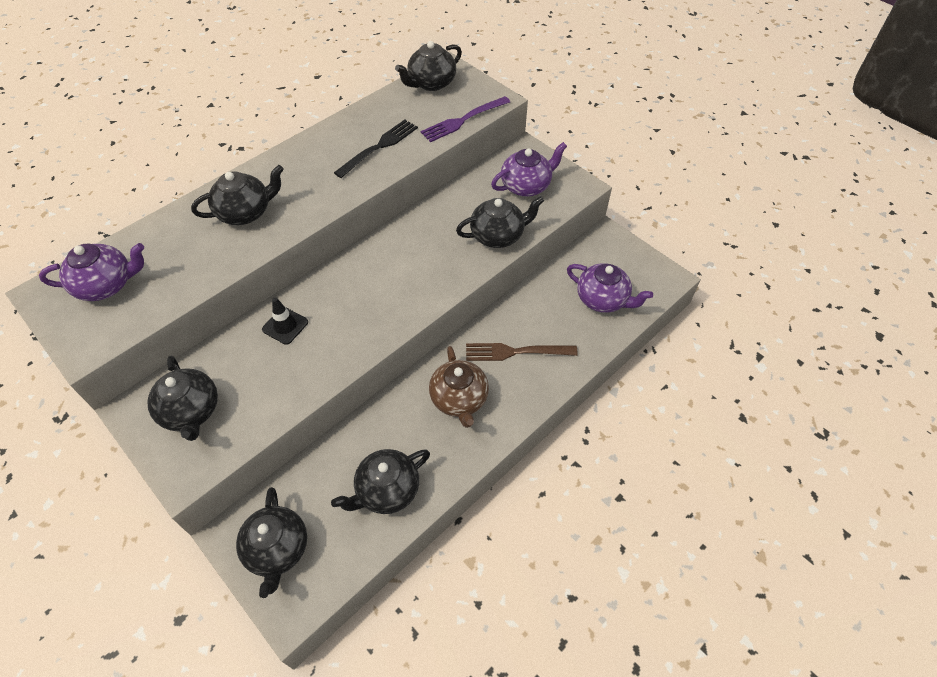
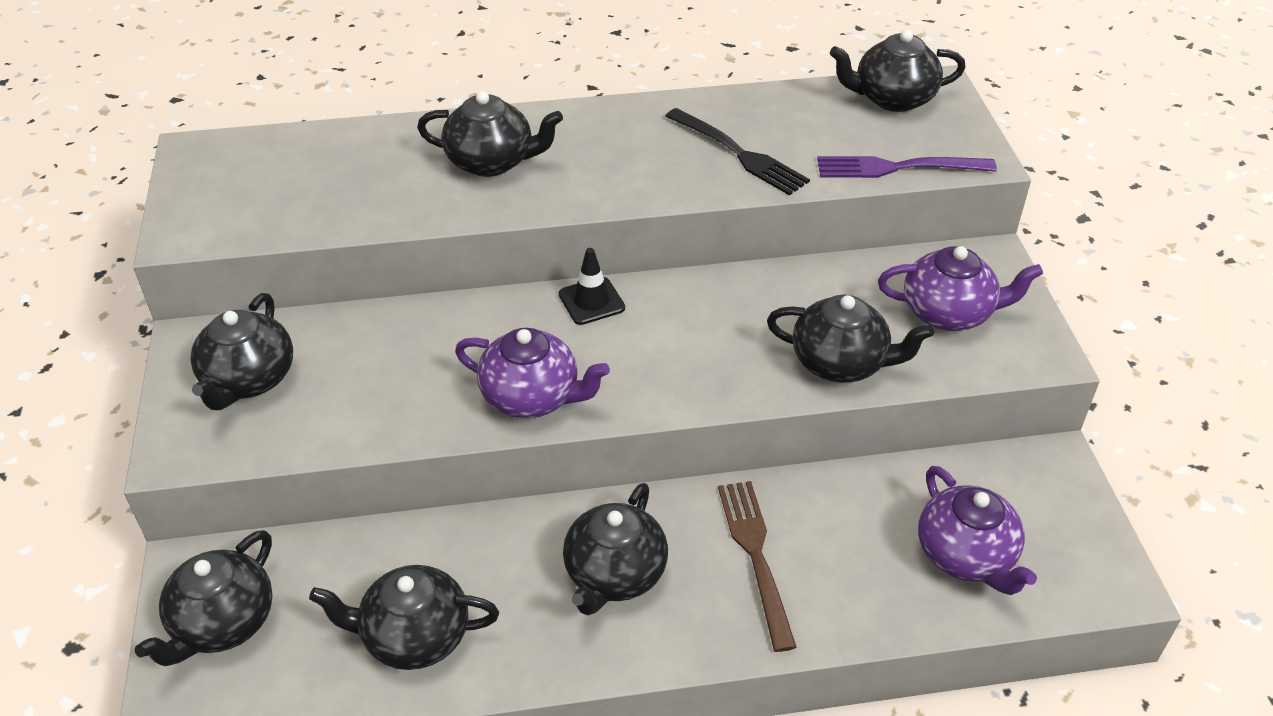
camera: 35 degrees right, 10 degrees down
(106, 285) = (264, 174): purple teapot -> purple teapot (532, 397)
(285, 326) = (442, 336): black traffic cone -> black traffic cone (591, 301)
(379, 147) = (739, 154): black fork -> black fork turned 60 degrees clockwise
(459, 399) = (614, 574): brown teapot -> black teapot
(516, 352) = (755, 556): brown fork -> brown fork turned 45 degrees clockwise

